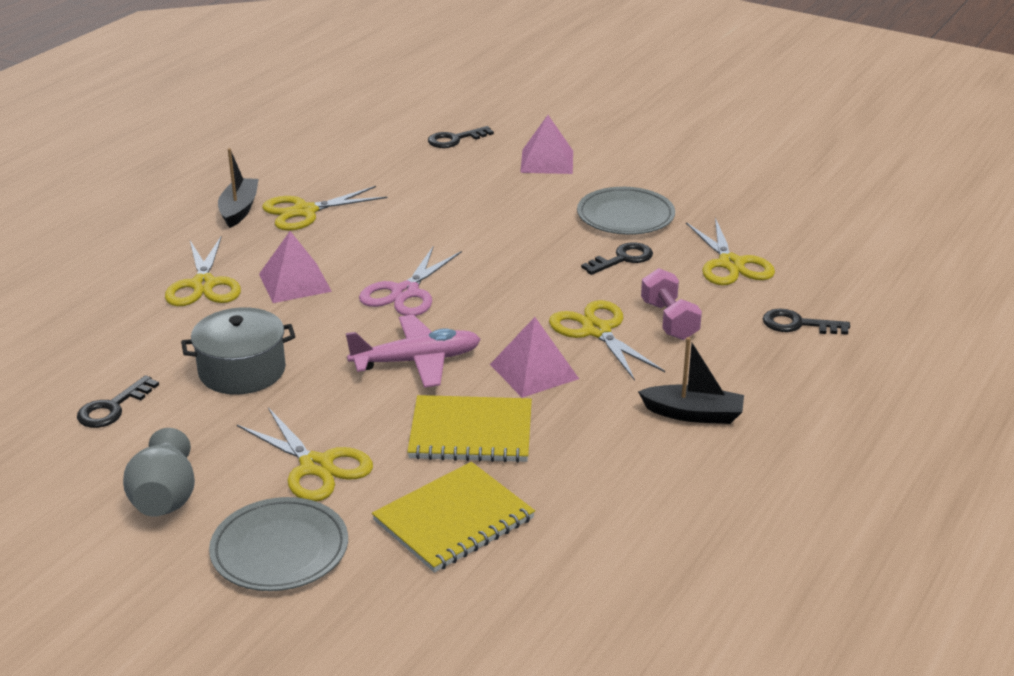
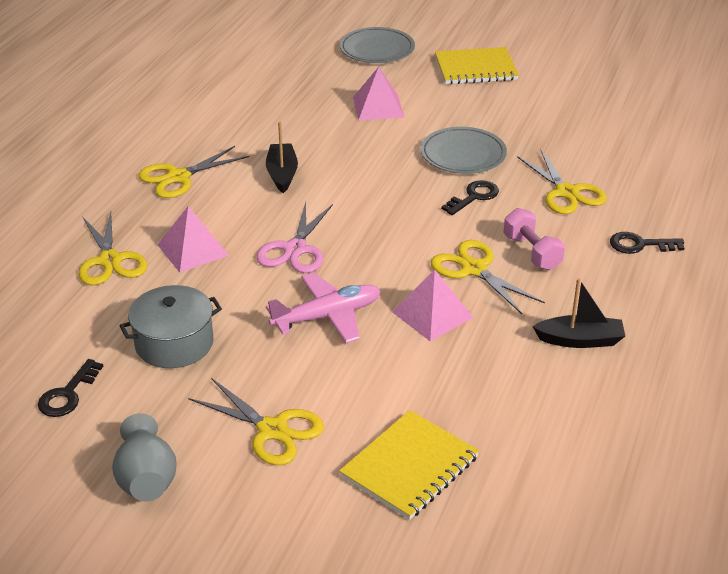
camera: 10 degrees left, 5 degrees up
(239, 210) = (117, 181): black boat -> black boat (282, 174)
(280, 550) = (267, 516): grey plate -> grey plate (377, 49)
(455, 139) = (290, 92): black key -> none
(471, 432) = (397, 380): yellow notebook -> yellow notebook (475, 68)

